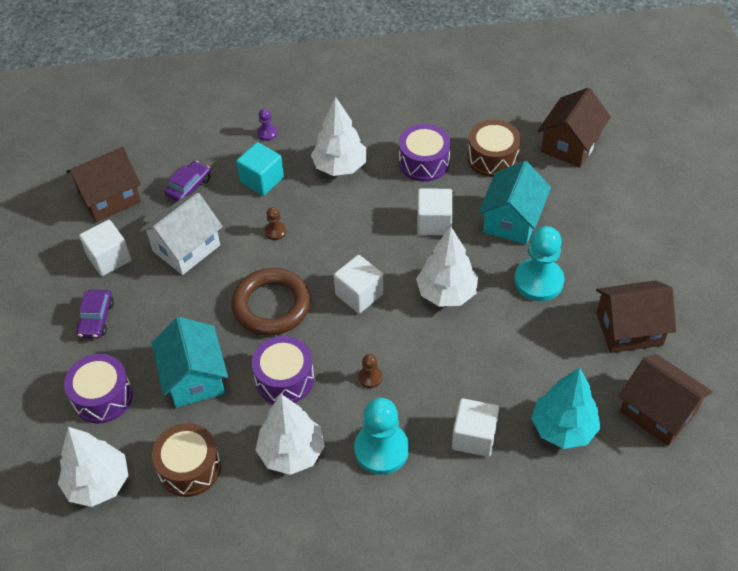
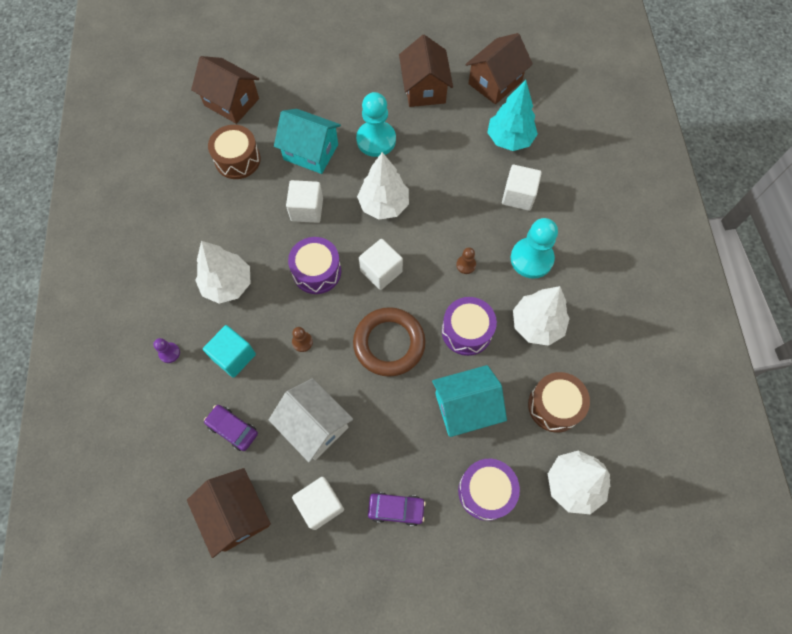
camera: 90 degrees left, 15 degrees up
(424, 162) = (234, 213): purple drum -> purple drum (317, 271)

